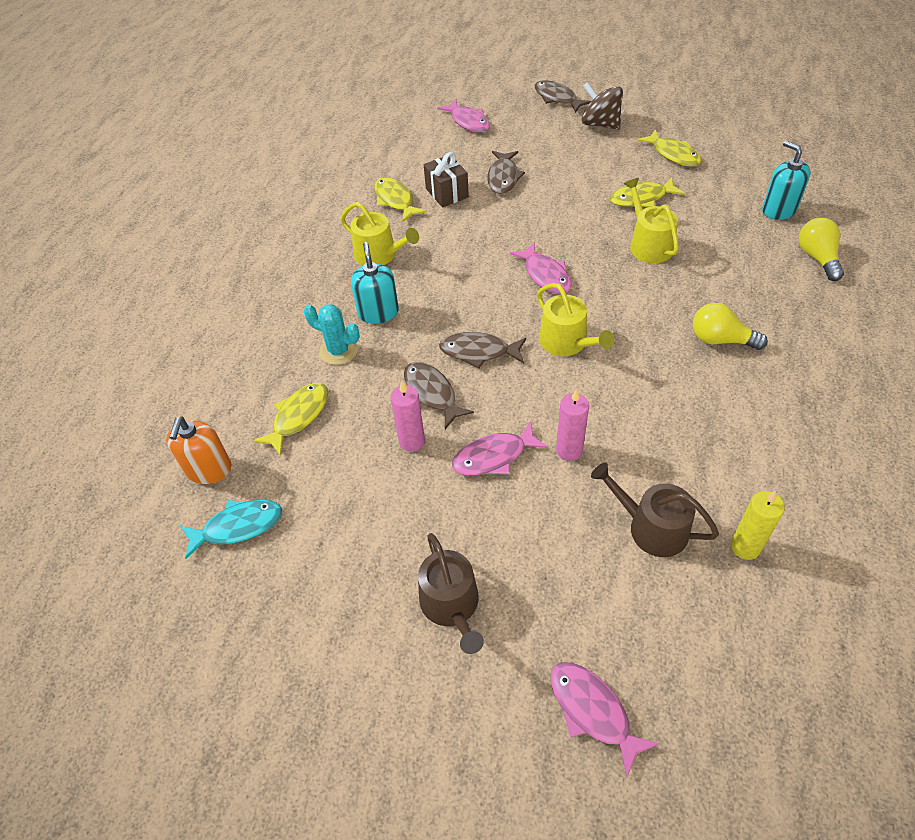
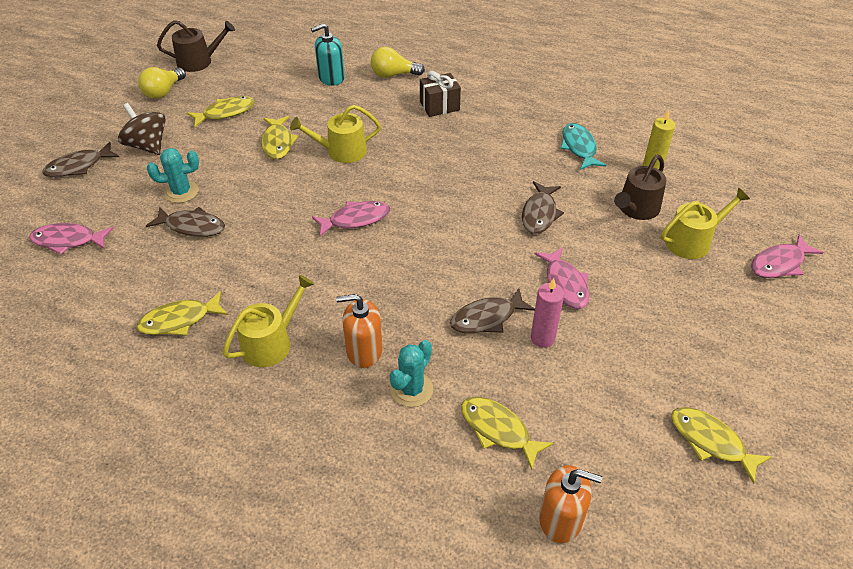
camera: 85 degrees left, 5 degrees down
(238, 527) = (635, 487): turquoise fish -> turquoise fish (579, 147)
(290, 598) = (711, 442): none -> yellow fish
(378, 312) = (364, 351): turquoise soap dispenser -> orange soap dispenser
(447, 193) = (192, 274): brown gift -> brown gift (439, 106)
(452, 606) = (708, 328): brown watering can -> brown watering can (199, 61)
(468, 122) = (68, 241): pink fish -> pink fish turned 150 degrees counterclockwise
(479, 352) = (442, 278): brown fish -> brown fish (539, 214)
(545, 160) = (181, 192): none -> turquoise cactus
(567, 343) = (446, 220): yellow watering can -> yellow watering can (692, 241)
(569, 450) = (563, 238): pink candle -> none
(600, 124) = (147, 146): brown spinning top -> brown spinning top turned 90 degrees clockwise
(720, 340) = (464, 138): yellow light bulb -> yellow light bulb (163, 92)

